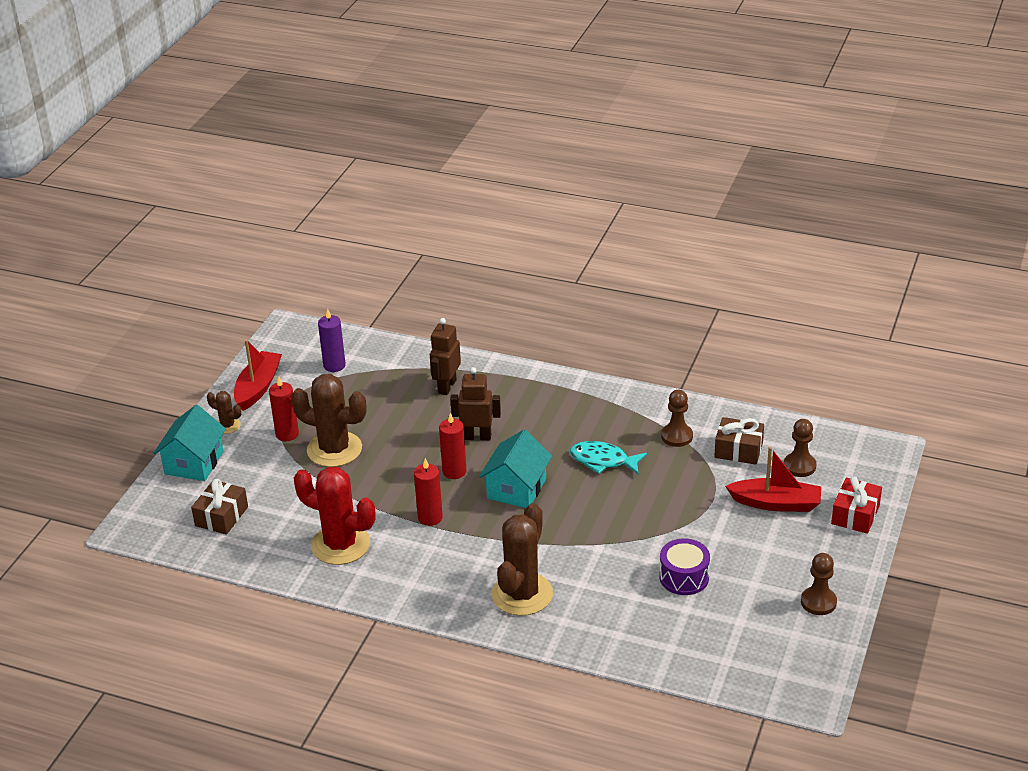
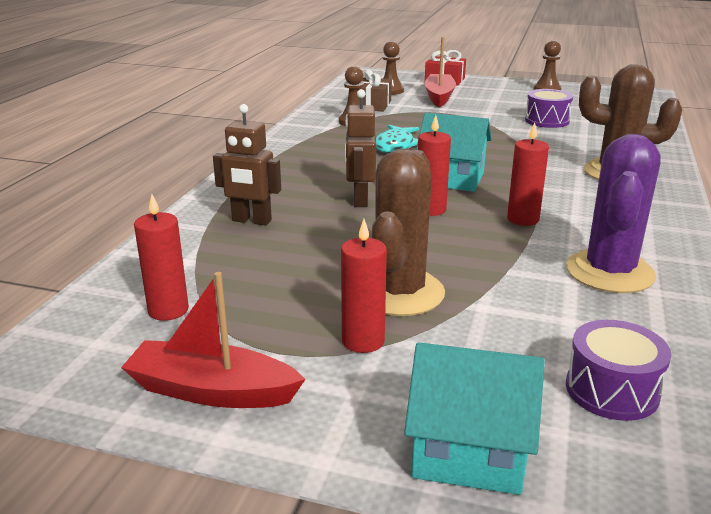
camera: 95 degrees left, 10 degrees down
(221, 516) = (612, 390): brown gift -> purple drum
(227, 426) = (339, 418): brown cactus -> none
(334, 365) = (168, 310): purple candle -> red candle
(340, 545) = (609, 272): red cactus -> purple cactus

